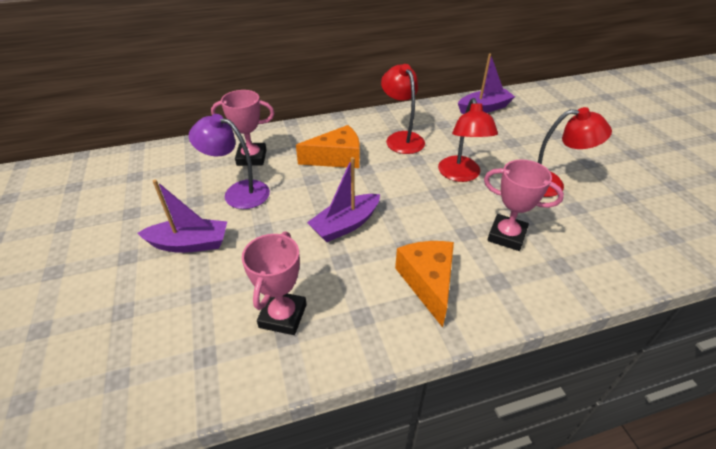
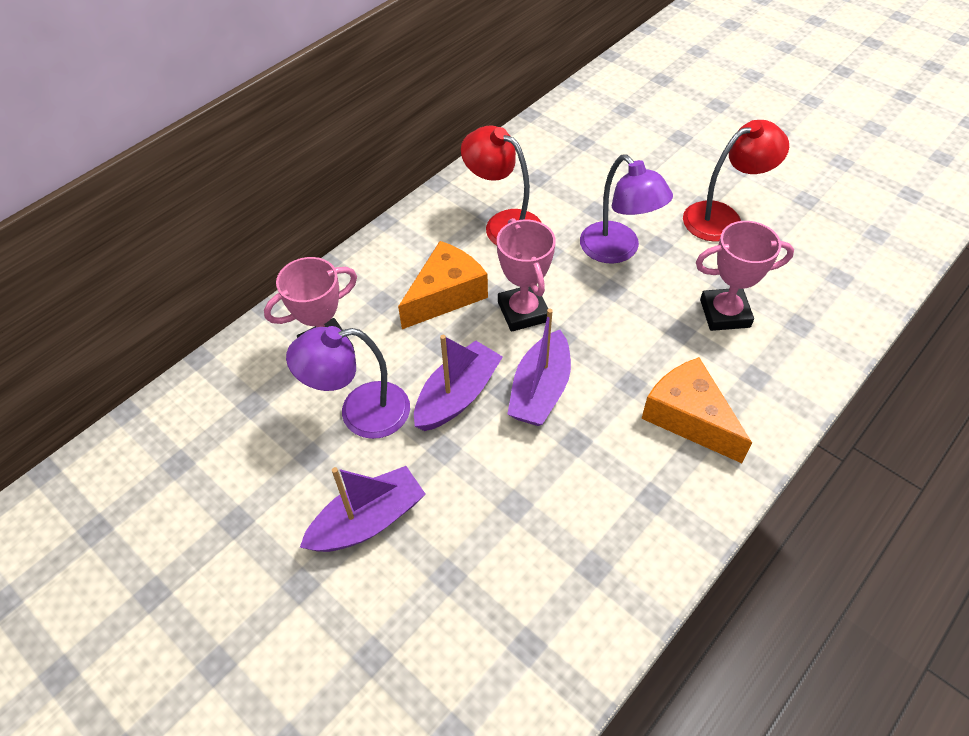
camera: 30 degrees left, 10 degrees up
(283, 316) = (570, 547): pink trophy -> pink trophy (523, 312)
(461, 175) = (617, 250): red lamp -> purple lamp
(484, 108) = (569, 129): purple boat -> purple boat (457, 396)

